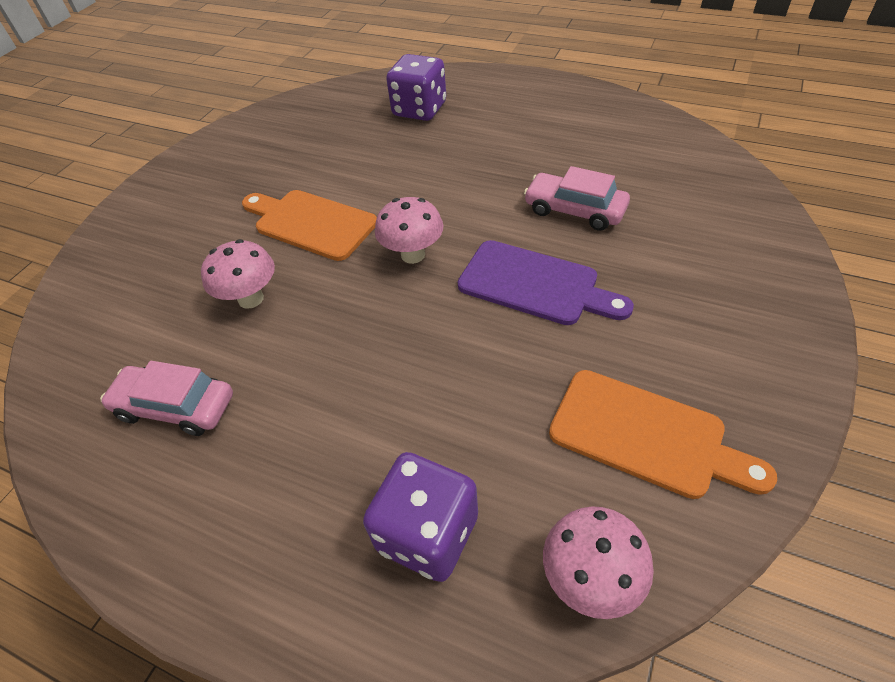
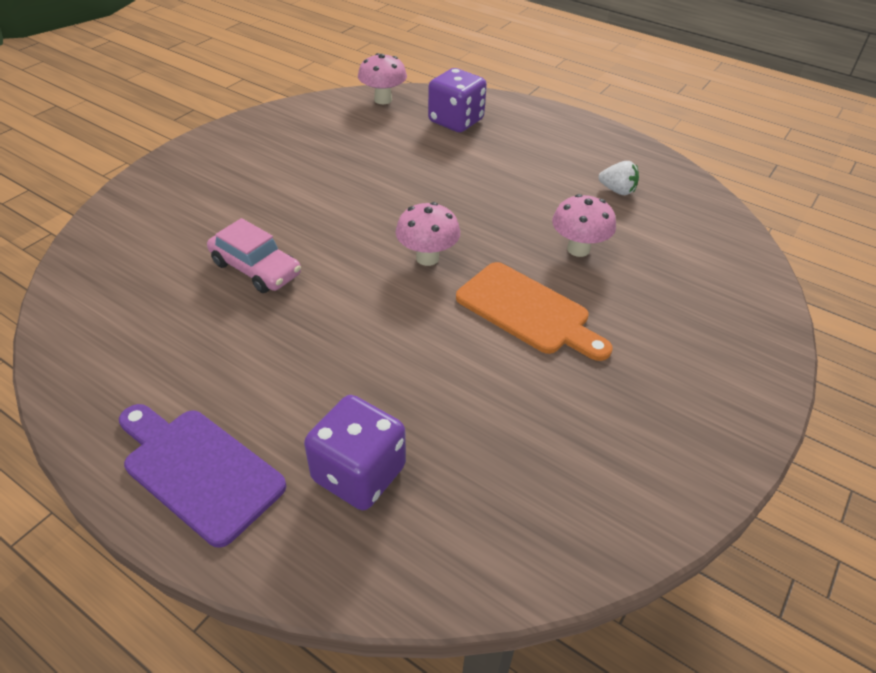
camera: 175 degrees left, 5 degrees down
(176, 407) = (617, 190): pink car -> white strawberry
(535, 284) = (334, 215): purple cutting board -> purple cutting board (198, 470)
(645, 435) = (320, 133): orange cutting board -> none

